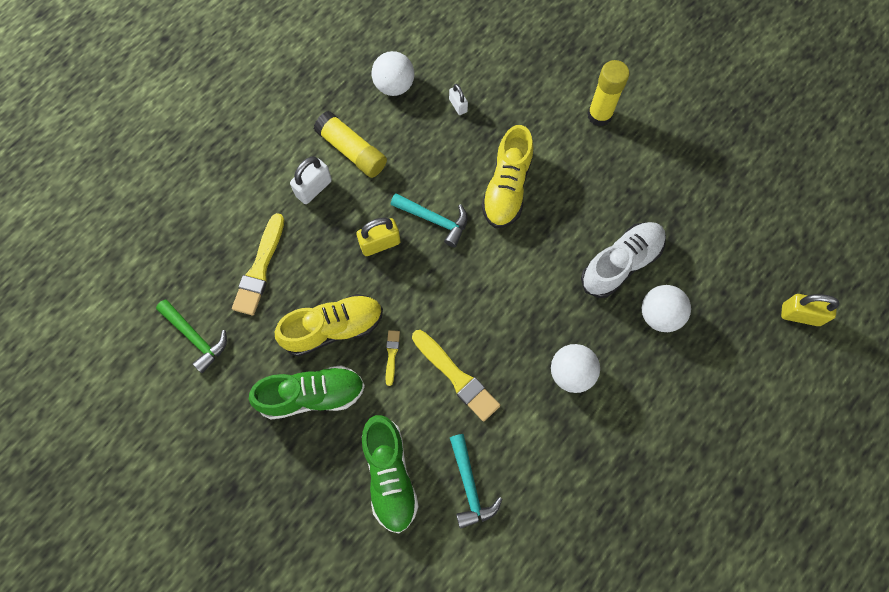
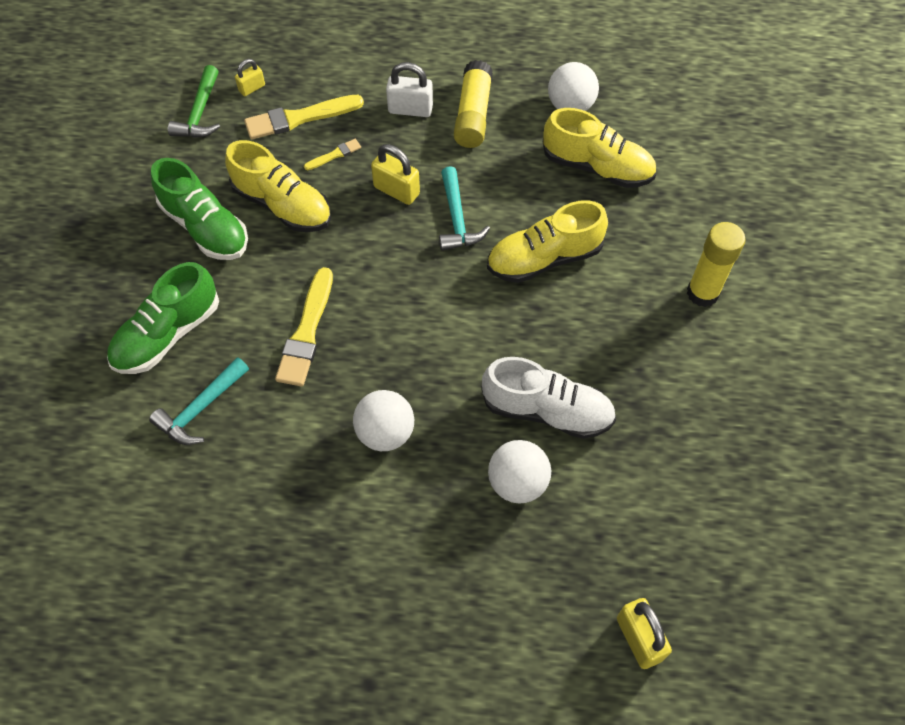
camera: 55 degrees right, 10 degrees down
(201, 285) = (252, 88): none -> yellow padlock
(391, 355) = (290, 265): yellow brush -> yellow brush (334, 155)
(458, 105) = (597, 167): white padlock -> yellow shoe

